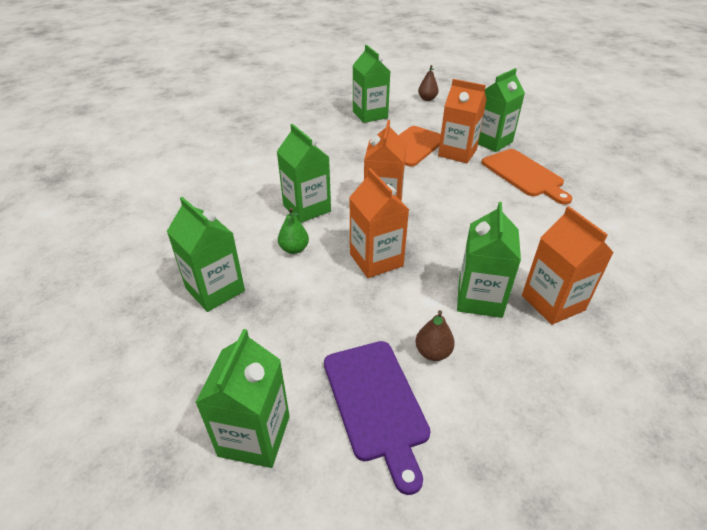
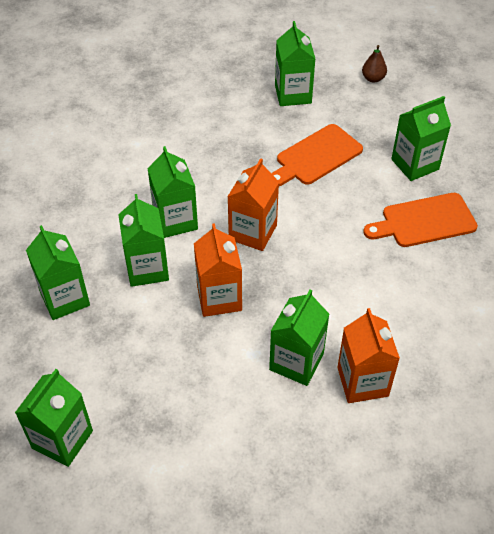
camera: 15 degrees right, 10 degrees up
(294, 249) = (147, 269): green pear -> green carton
(376, 403) = (163, 436): purple cutting board -> none
(433, 352) = (229, 404): brown pear -> none
(457, 153) = (366, 174): orange carton -> none
(524, 175) = (424, 221): orange cutting board -> orange cutting board turned 90 degrees clockwise

